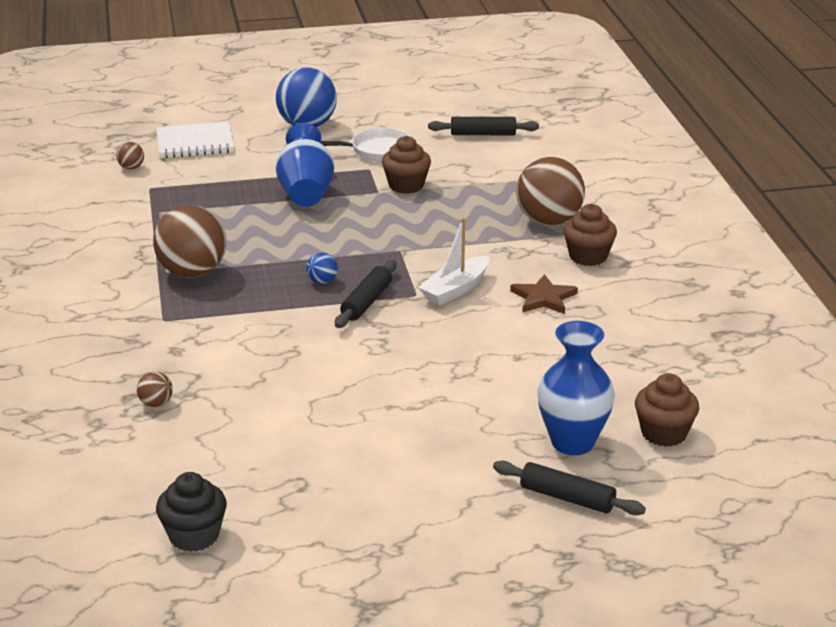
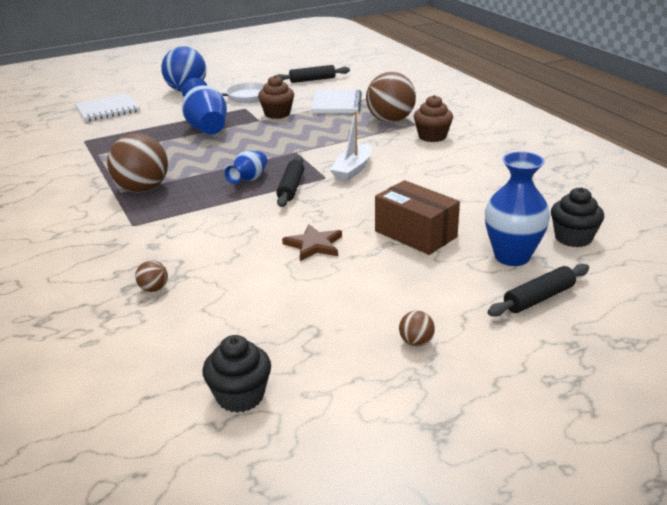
camera: 15 degrees left, 0 degrees up
(131, 168) = (64, 130): brown ball -> brown ball (416, 342)
(322, 281) = (249, 179): blue ball -> blue vase
(478, 392) = (415, 234): none -> brown box
(493, 181) = (336, 104): none -> white notebook
(543, 298) = (419, 165): brown star -> brown star (314, 245)
(567, 498) = (538, 298): black rolling pin -> black rolling pin turned 45 degrees counterclockwise
(664, 433) = (573, 238): brown cupcake -> black cupcake

